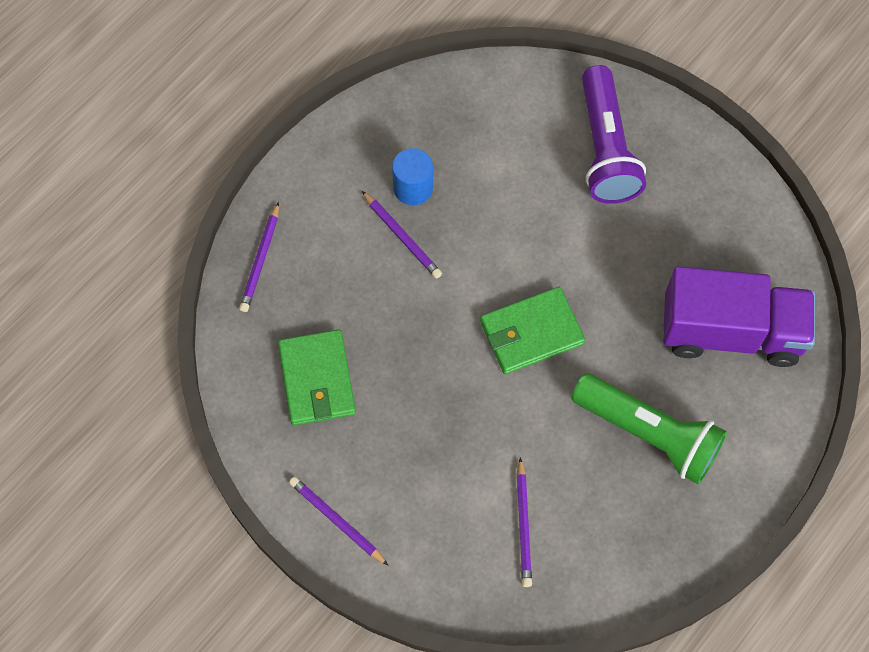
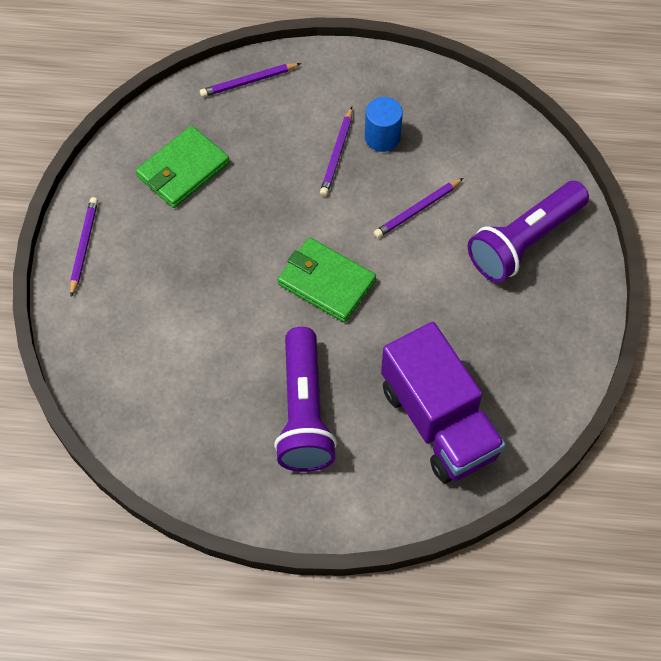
camera: 55 degrees right, 5 degrees down
(523, 525) = (165, 368): purple pencil -> purple pencil (417, 210)
(648, 434) = (303, 412): green flashlight -> purple flashlight

